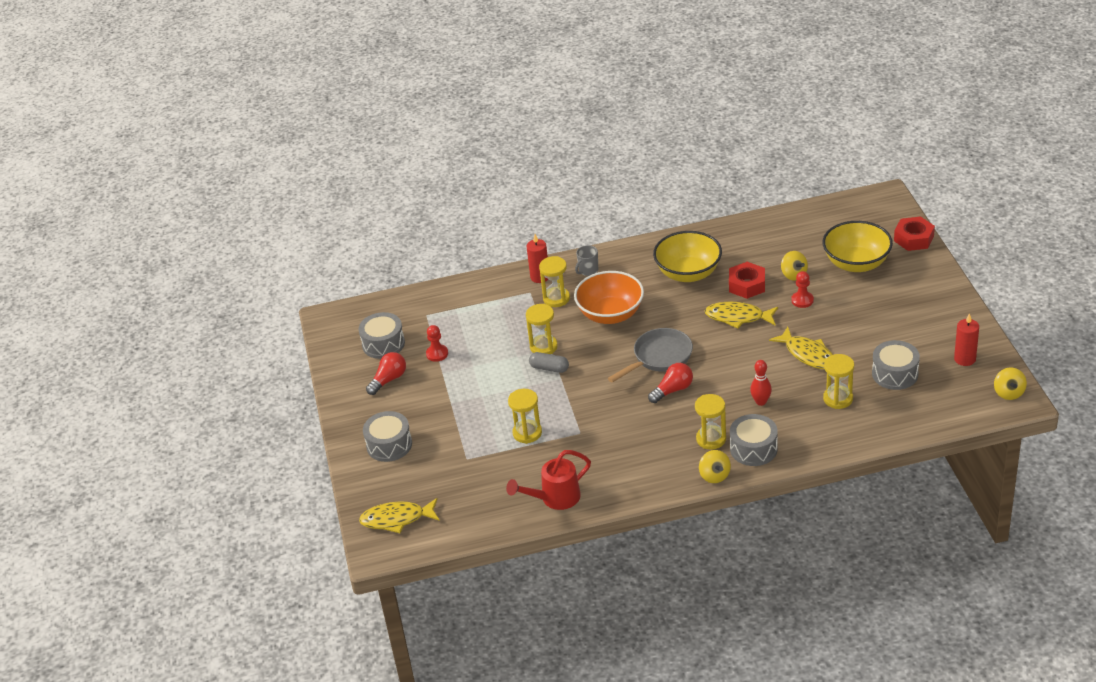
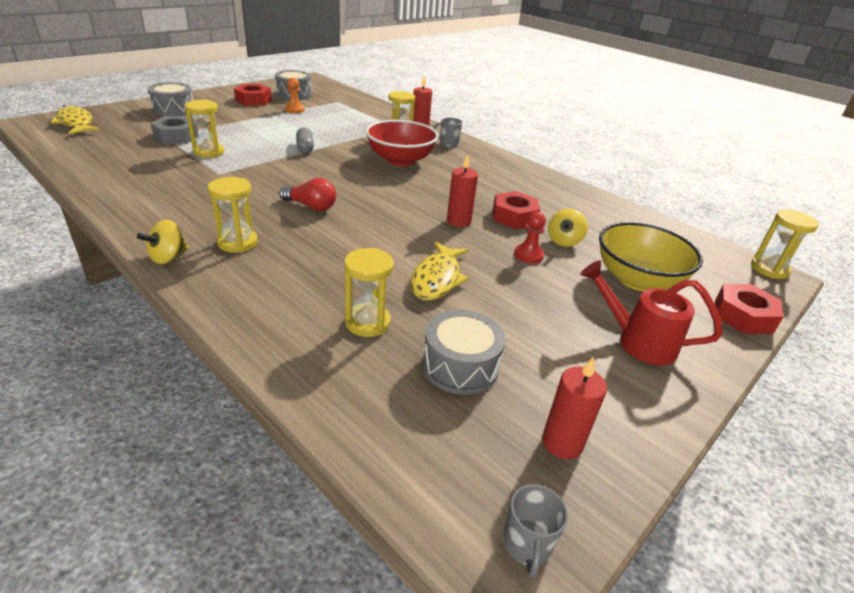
camera: 50 degrees right, 5 degrees down
(389, 380) = (253, 100): red light bulb -> red nut
(437, 354) = (294, 110): red pawn -> orange pawn
(474, 450) = (176, 136): none -> grey nut
(543, 347) = (332, 142): yellow hourglass -> yellow hourglass (769, 269)
(555, 498) = (111, 177): red watering can -> red watering can (638, 342)
(610, 314) = (400, 160): orange bowl -> red bowl
(659, 357) = (358, 191): grey pan -> none
(688, 273) = (495, 184): yellow bowl -> none
(738, 317) = (458, 221): yellow fish -> red candle
(753, 449) = (230, 275): grey drum -> none
(761, 402) = (324, 263): red bowling pin -> none
(1008, 393) = (527, 545): yellow spinning top -> grey mug

